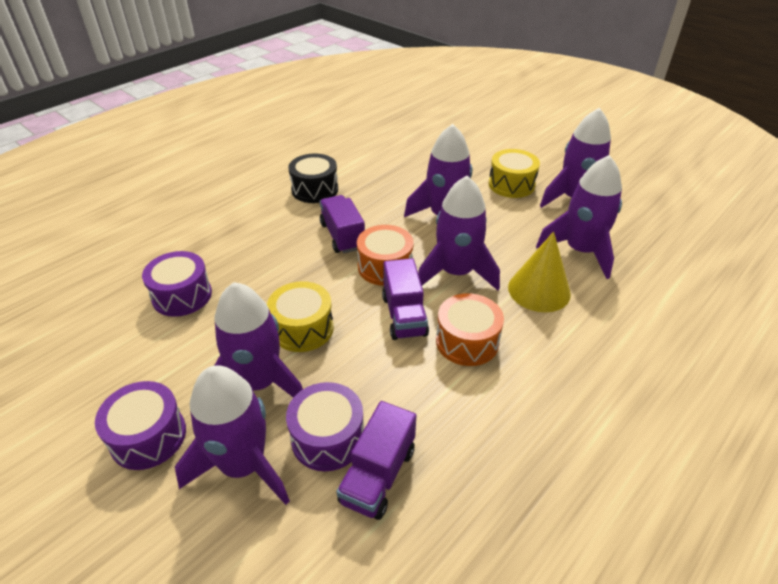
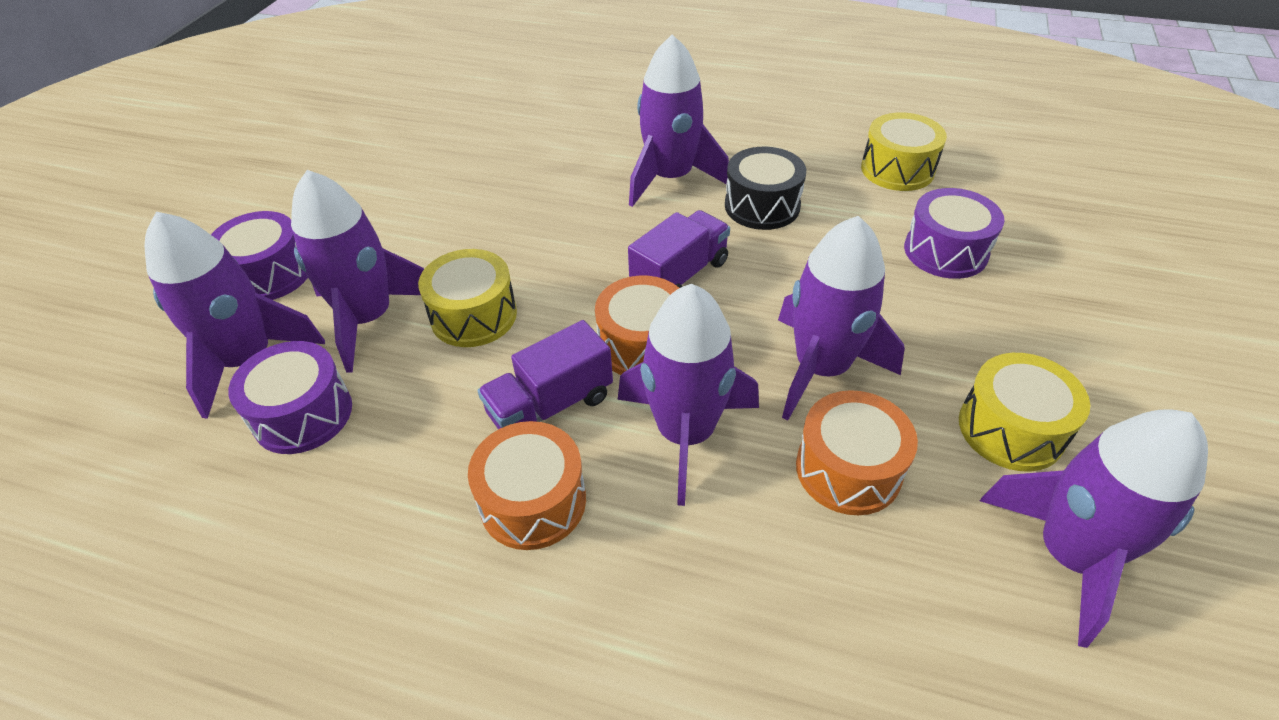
camera: 65 degrees right, 5 degrees up
(182, 295) = (478, 198): purple drum -> purple drum (945, 251)
(330, 141) = (897, 169): none -> yellow drum
(378, 475) = (257, 486): purple truck -> none
(507, 233) = (848, 469): none -> orange drum
(539, 290) = (717, 568): yellow cone -> none
(580, 251) = (889, 611): purple rocket -> purple rocket (670, 178)

